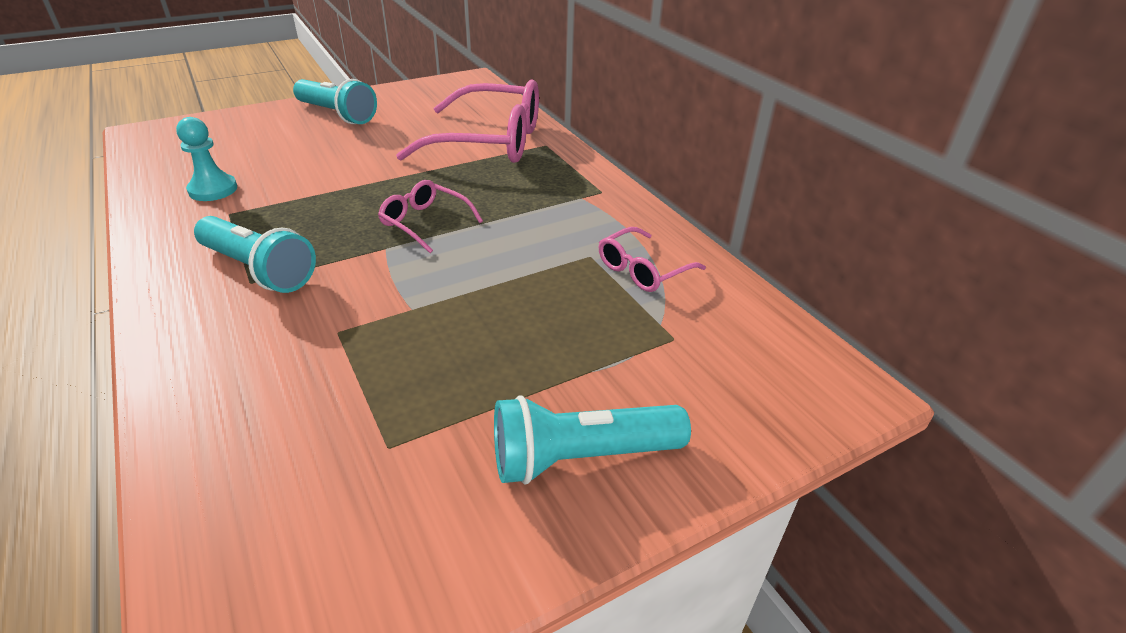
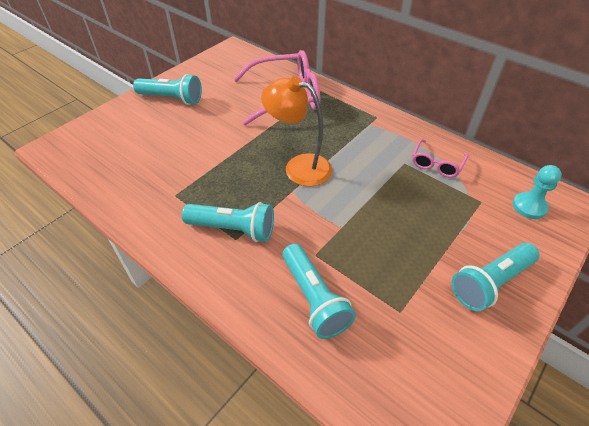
camera: 20 degrees left, 10 degrees up
(213, 190) = (147, 180): turquoise pawn -> turquoise pawn (529, 206)
(277, 386) = (314, 298): none -> turquoise flashlight
(424, 222) = (299, 167): pink glasses -> orange lamp

